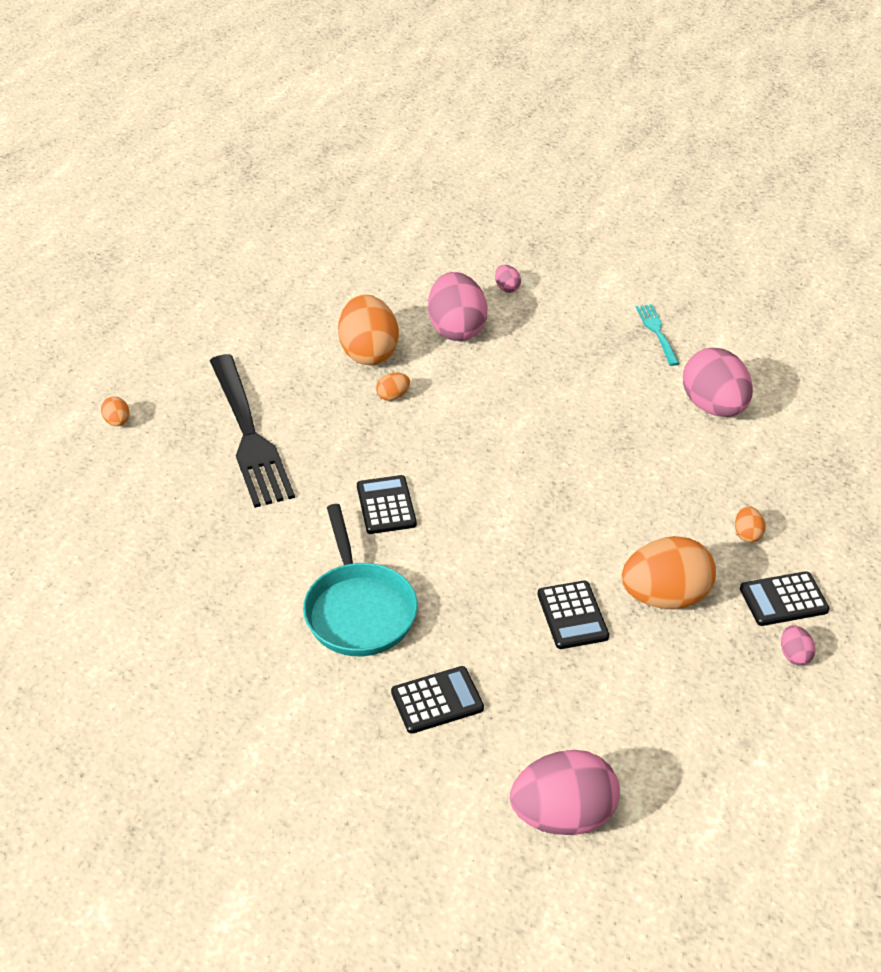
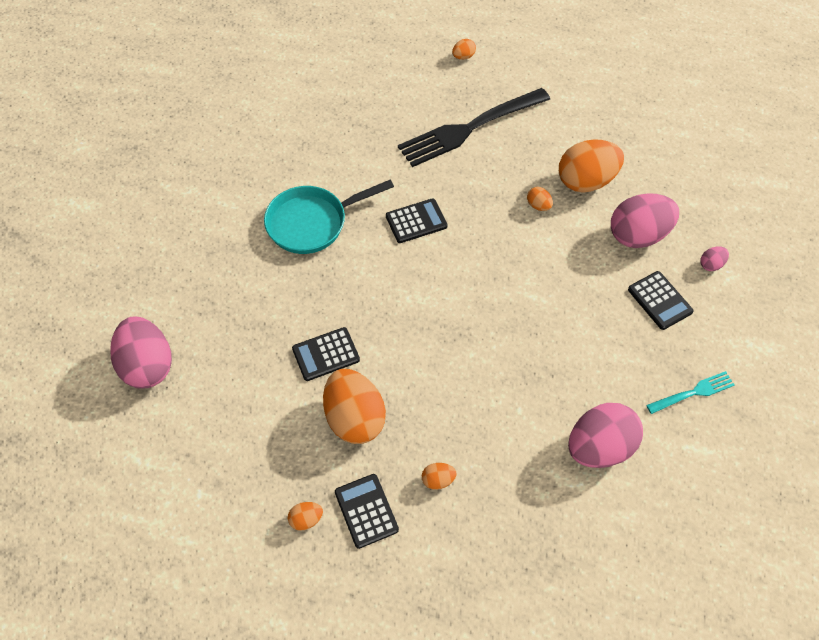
camera: 80 degrees right, 15 degrees up
(437, 700) = (238, 280): black calculator -> black calculator (659, 300)
(794, 655) = (306, 519): pink egg -> orange egg

